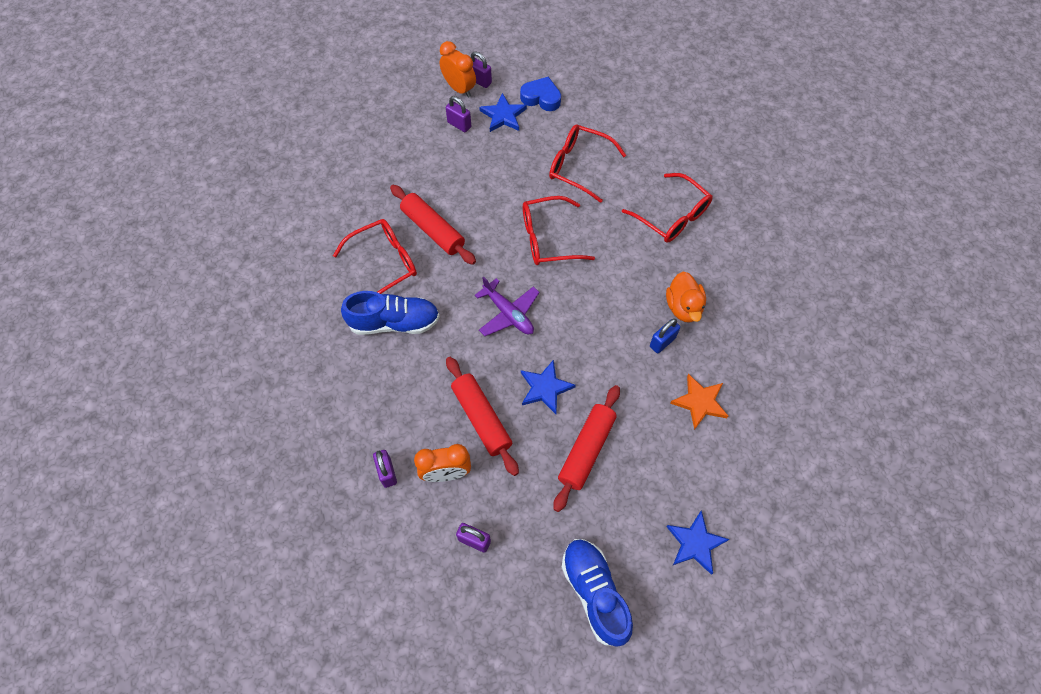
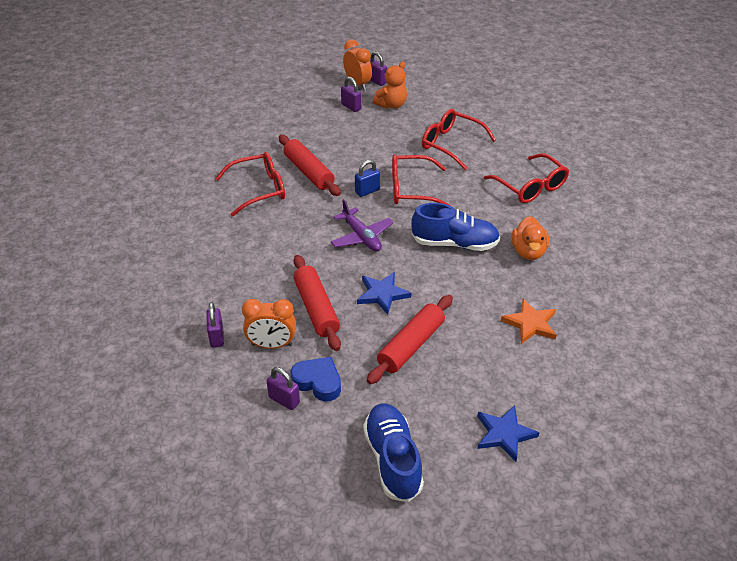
camera: 10 degrees right, 20 degrees down
(394, 322) = (256, 230): blue shoe -> blue shoe (455, 243)
(503, 115) = (391, 105): blue star -> orange teddy bear
(541, 98) = (428, 97): blue heart -> blue heart (318, 382)
(662, 342) = (502, 274): blue padlock -> blue padlock (367, 191)

